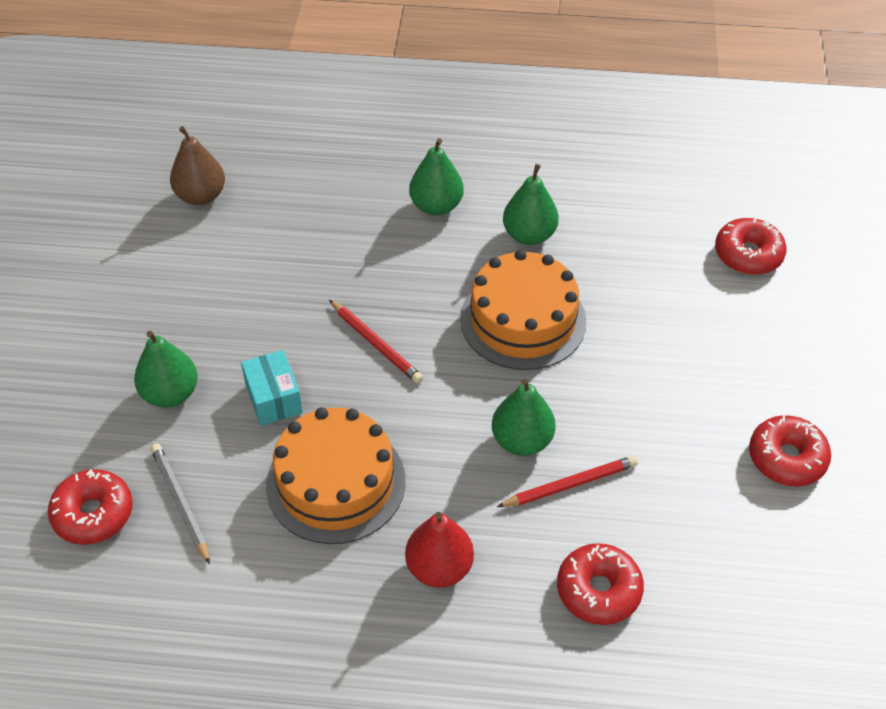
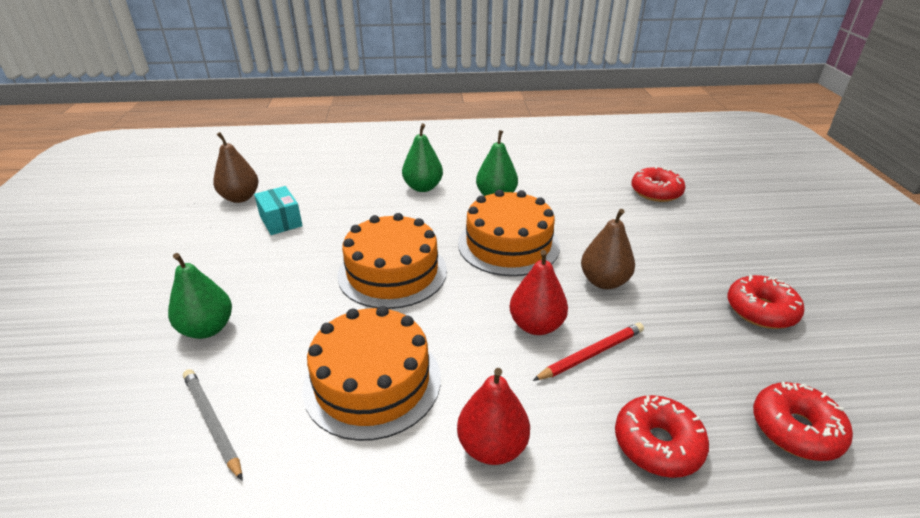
camera: 10 degrees left, 15 degrees down
(93, 514) = (113, 447): red donut -> red donut (795, 429)
(274, 398) = (306, 321): turquoise box -> turquoise box (281, 221)
(376, 344) = (392, 272): red pencil -> orange cake
(522, 441) = (536, 325): green pear -> red pear
(620, 392) = (604, 281): none -> brown pear

